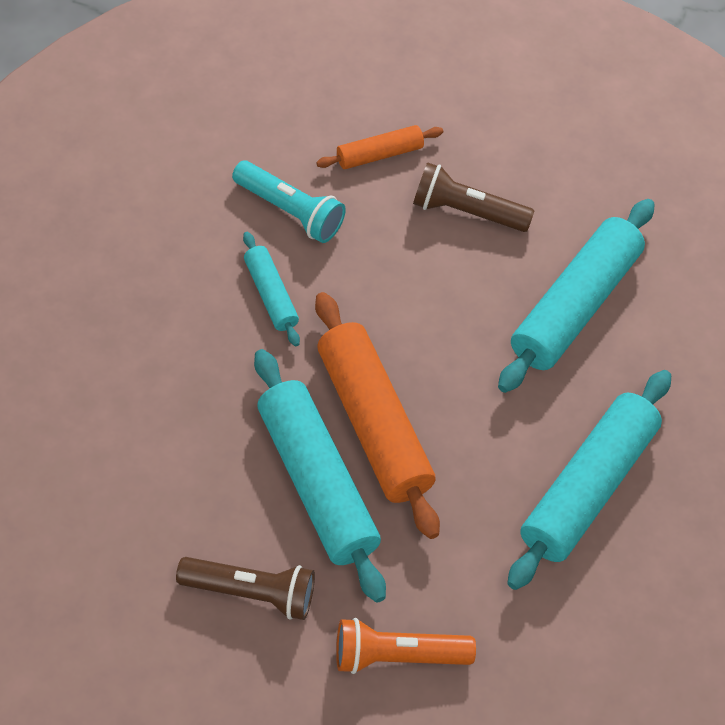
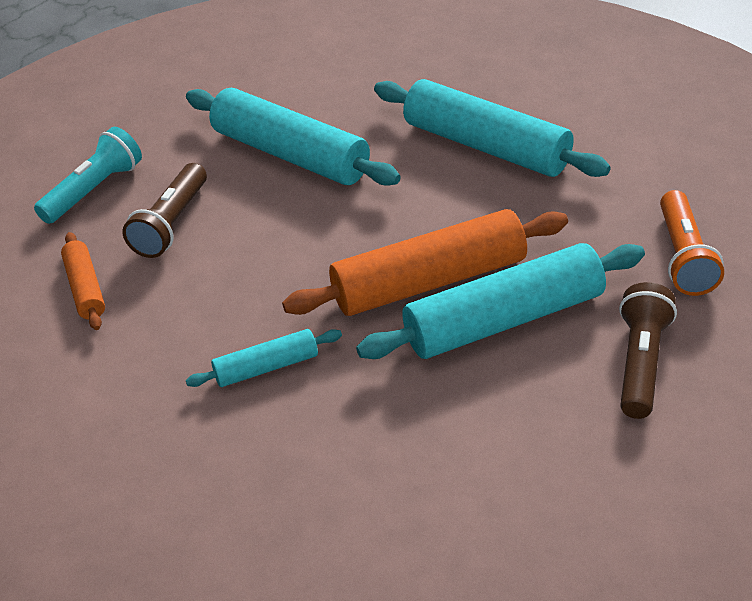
camera: 80 degrees left, 15 degrees down
(290, 211) = (152, 357): turquoise flashlight -> turquoise flashlight (94, 190)

